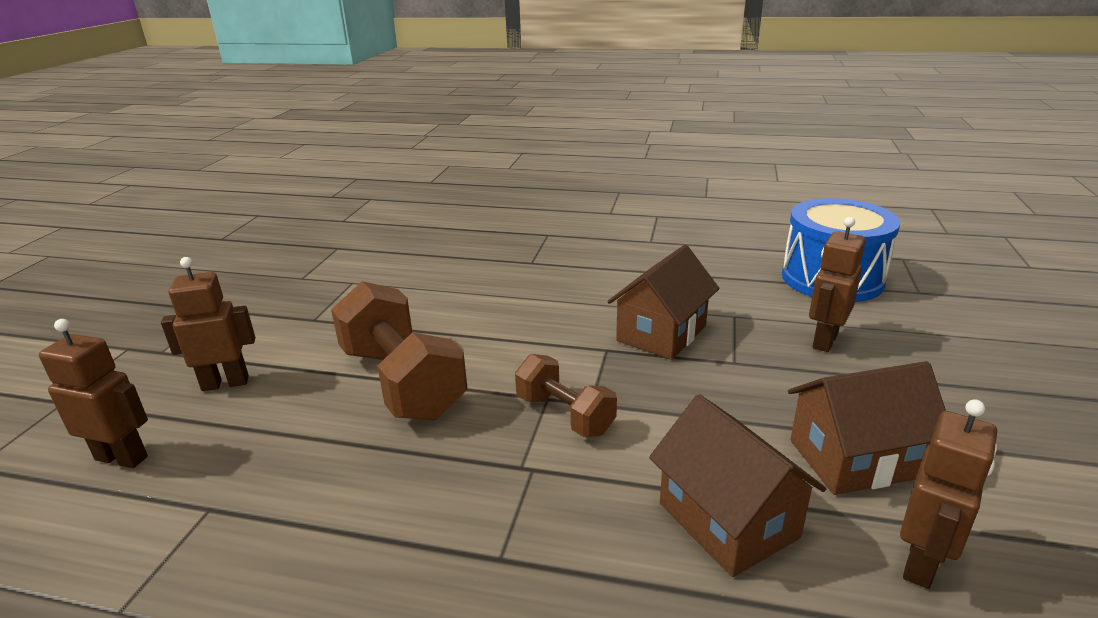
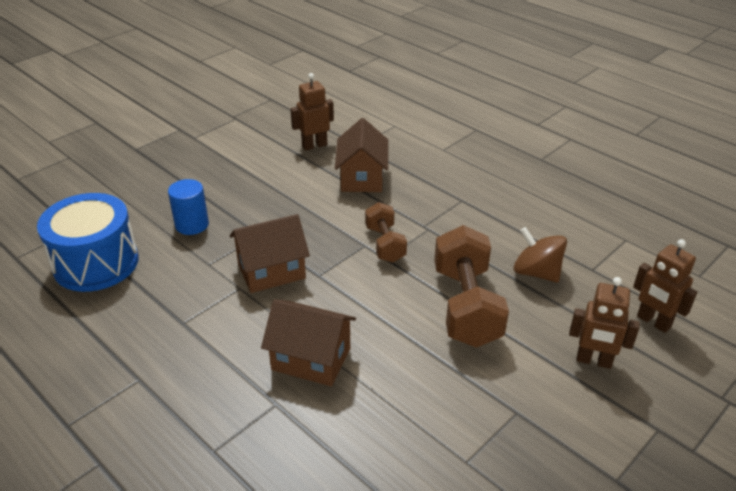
camera: 150 degrees left, 10 degrees up
(311, 463) = (536, 272): none -> brown spinning top
(824, 341) = (192, 225): brown robot -> blue cylinder
(854, 458) = (281, 175): brown house -> brown house (311, 359)

